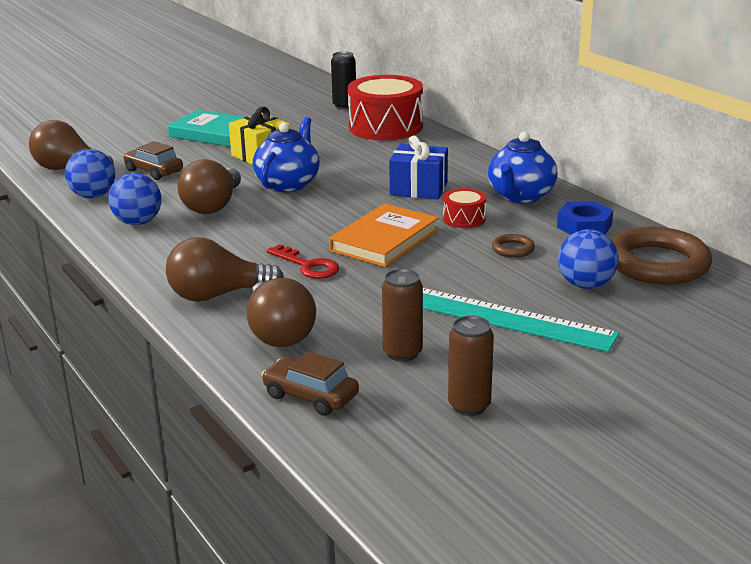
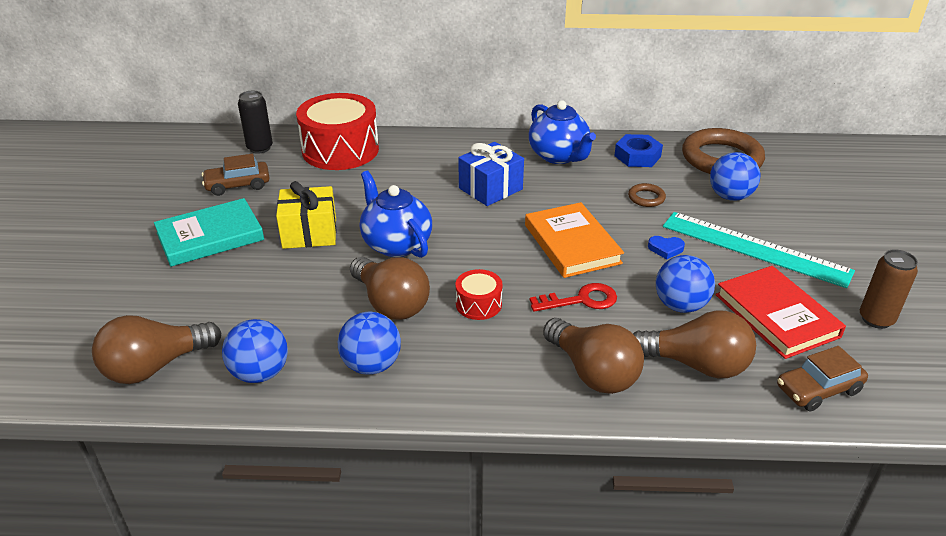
camera: 55 degrees left, 10 degrees up
(154, 171) = (251, 309): brown car -> brown car (238, 185)
(218, 295) = (592, 372): brown light bulb -> brown light bulb turned 60 degrees counterclockwise
(356, 306) = (680, 305): none -> blue ball
(402, 353) = (776, 315): brown can -> red book
(438, 279) = (665, 249): none -> blue heart
(464, 219) = (571, 194): red drum -> red drum (478, 304)
(505, 318) = (755, 248): turquoise ruler -> turquoise ruler turned 60 degrees clockwise

